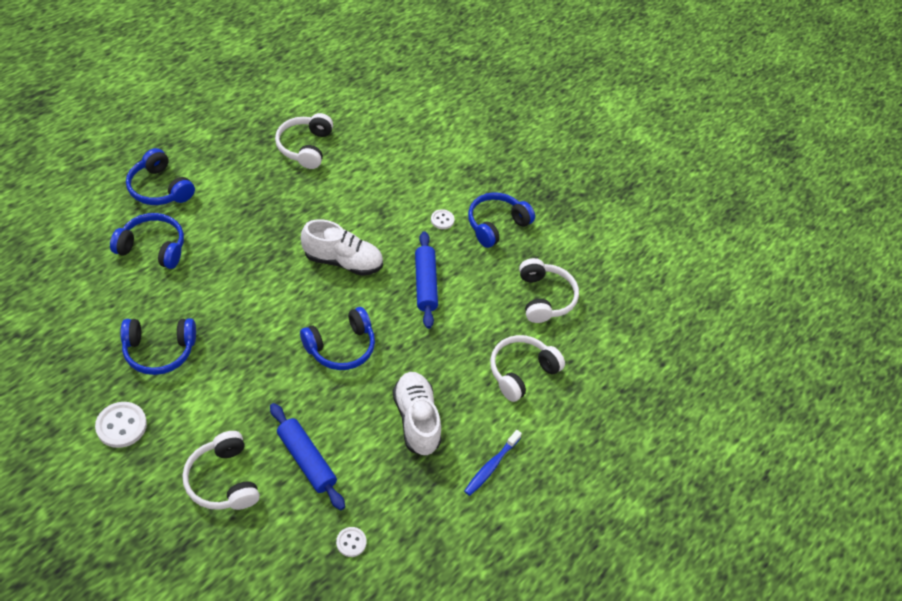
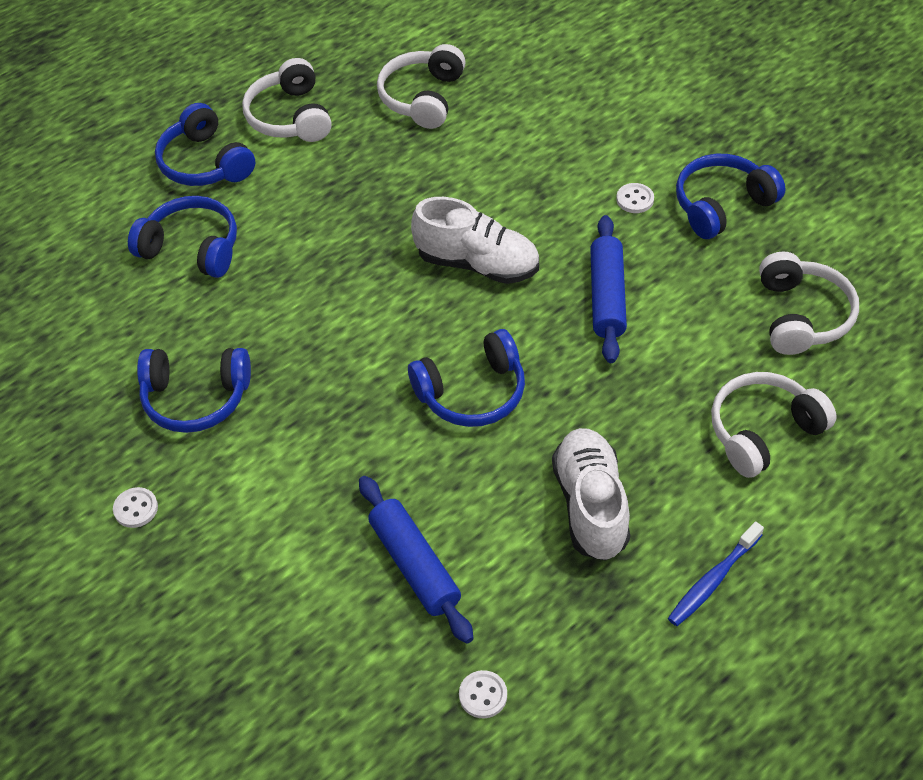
camera: 15 degrees right, 0 degrees up
(121, 426) = (136, 508): white button -> white button, size x0.59
(223, 480) = (285, 593): white headphones -> white headphones (290, 117)

